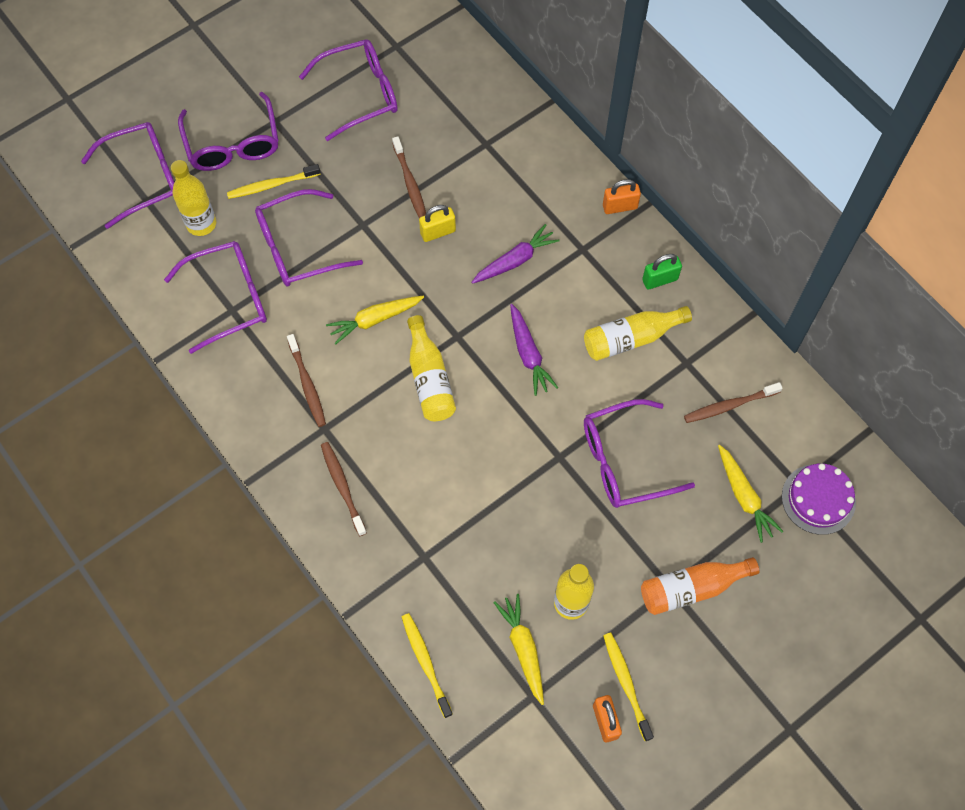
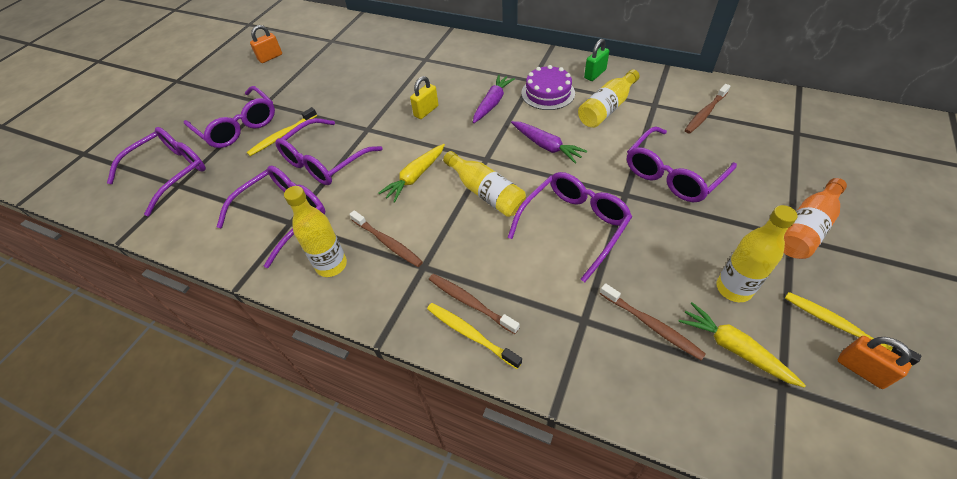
camera: 25 degrees left, 15 degrees down
(201, 224) = (234, 180): yellow bottle -> yellow bottle (331, 265)
(360, 94) = (320, 69): purple glasses -> purple glasses (573, 226)
(410, 183) = (387, 95): brown toothbrush -> brown toothbrush (651, 325)
(425, 663) = (664, 415): yellow toothbrush -> yellow toothbrush (470, 334)
(620, 207) = (536, 53): orange padlock -> orange padlock (270, 57)
(744, 496) = (772, 155): yellow carrot -> none
(818, 499) = (817, 134): purple cake -> purple cake (548, 93)

